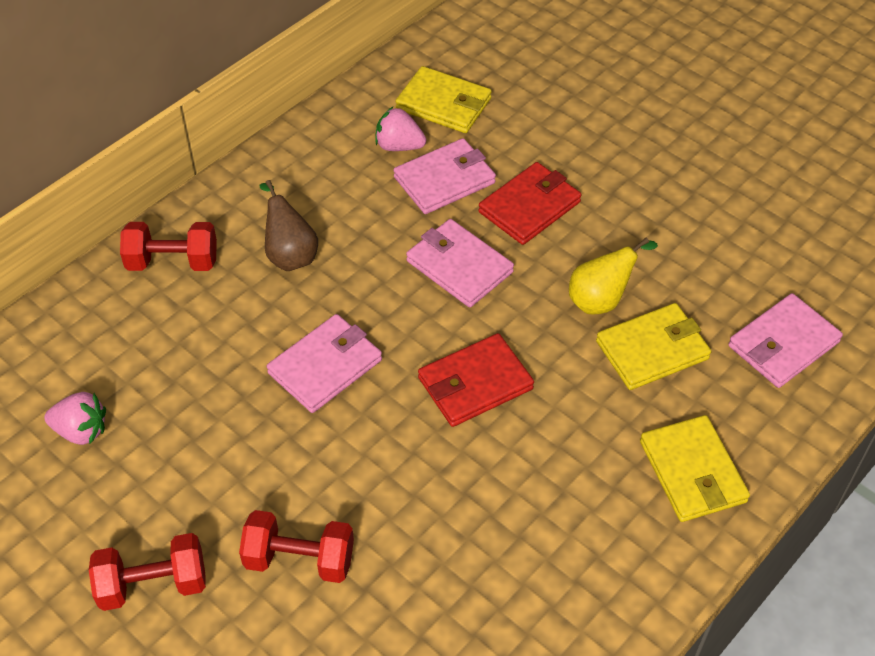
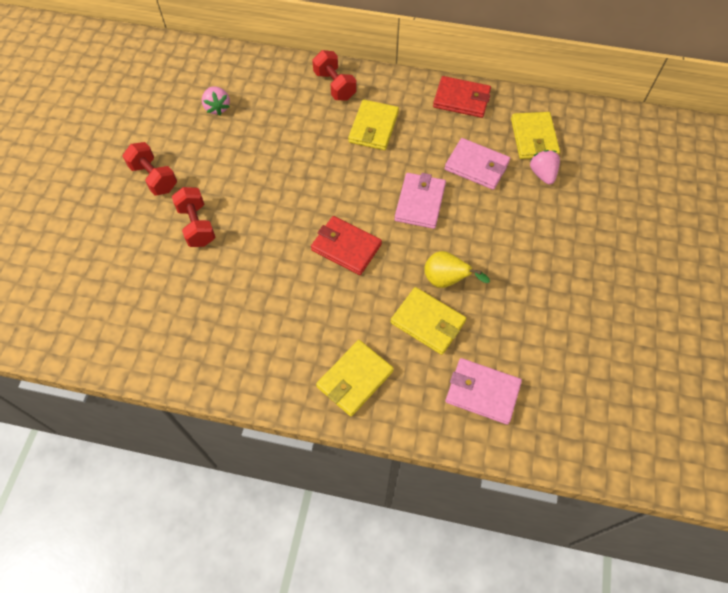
camera: 60 degrees right, 10 degrees up
(290, 254) = (373, 127): brown pear -> yellow wallet
(325, 366) = (313, 178): pink wallet -> none
(399, 146) = (484, 134): pink strawberry -> pink strawberry (542, 174)
(530, 207) = (489, 215): red wallet -> red wallet (461, 99)

